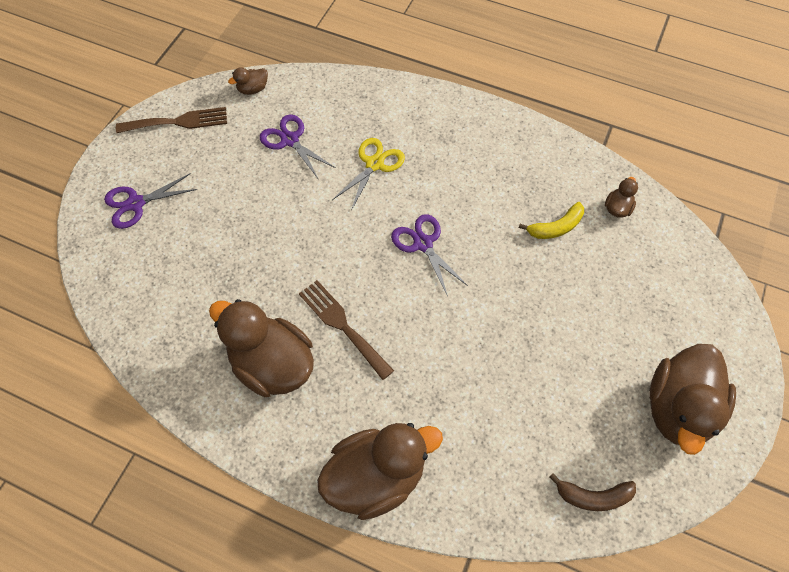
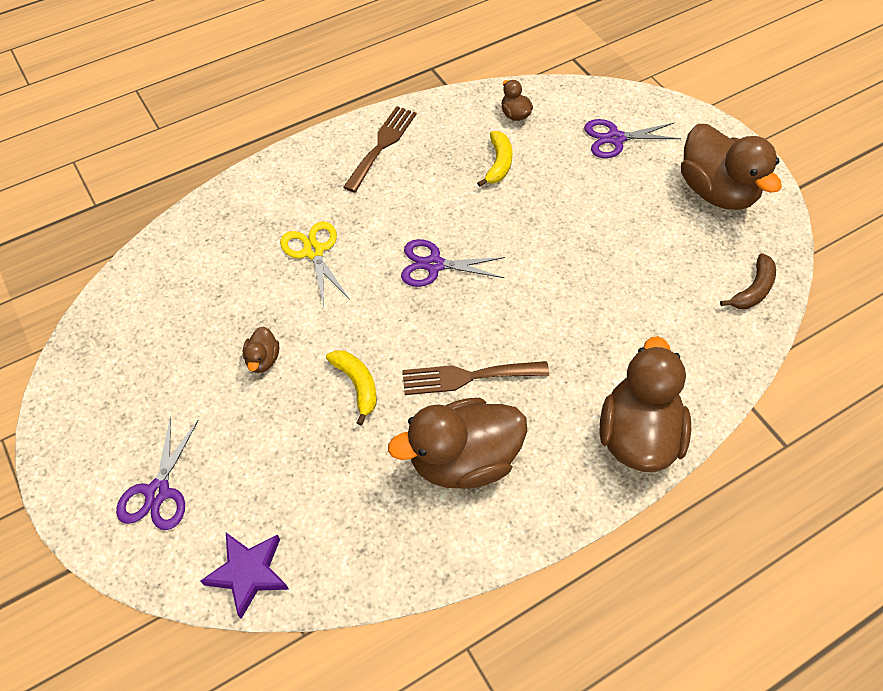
camera: 55 degrees left, 5 degrees down
(111, 289) = (248, 573): none -> purple star
(178, 122) = (88, 394): brown fork -> brown fork (382, 145)
(253, 89) = (118, 301): brown duck -> brown duck (263, 359)
(286, 260) = (357, 385): none -> yellow banana
(290, 140) = (216, 304): purple scissors -> purple scissors (615, 138)

